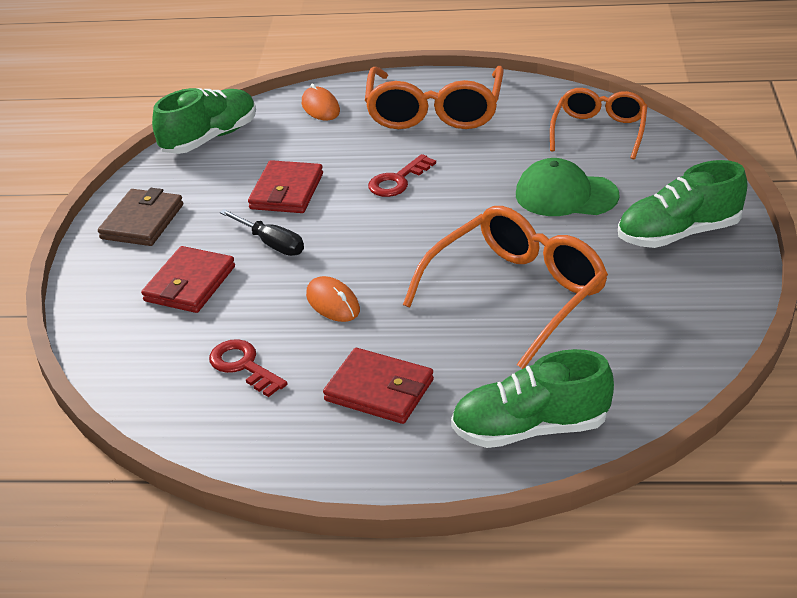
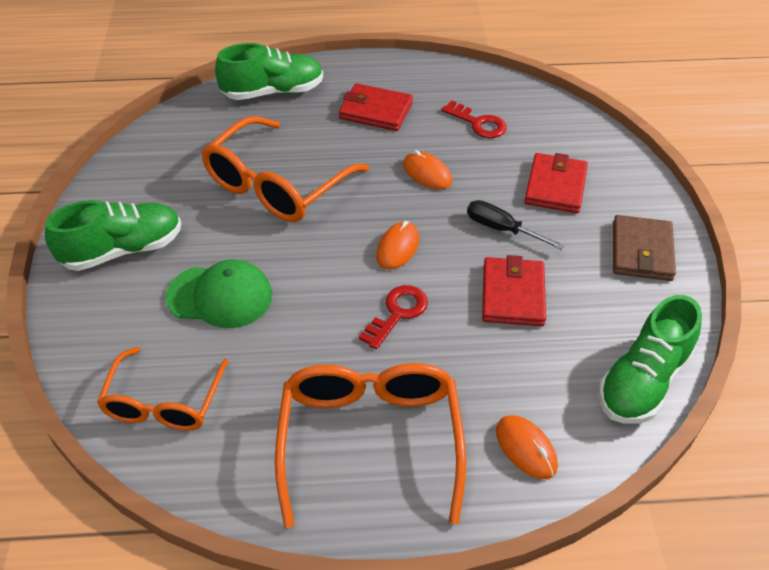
camera: 170 degrees right, 10 degrees up
(386, 230) = (397, 248): none -> orange mouse

